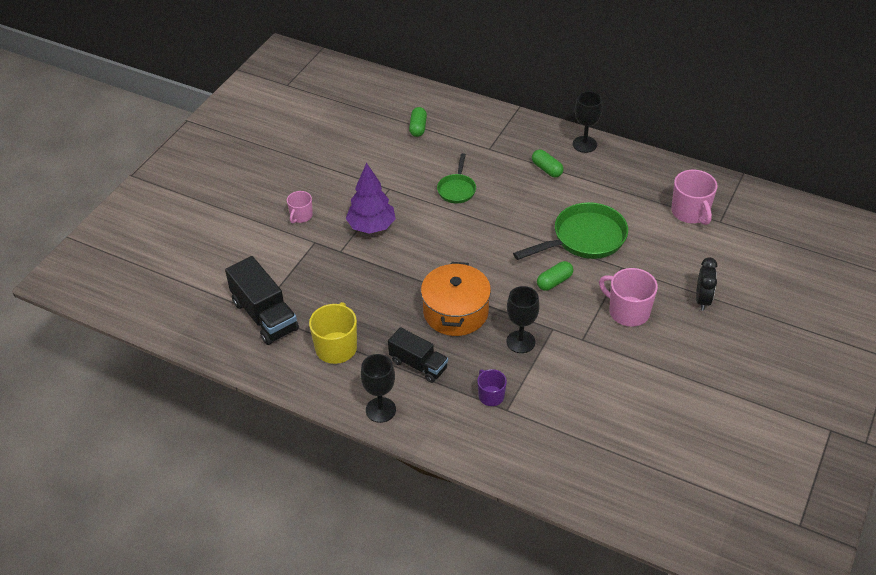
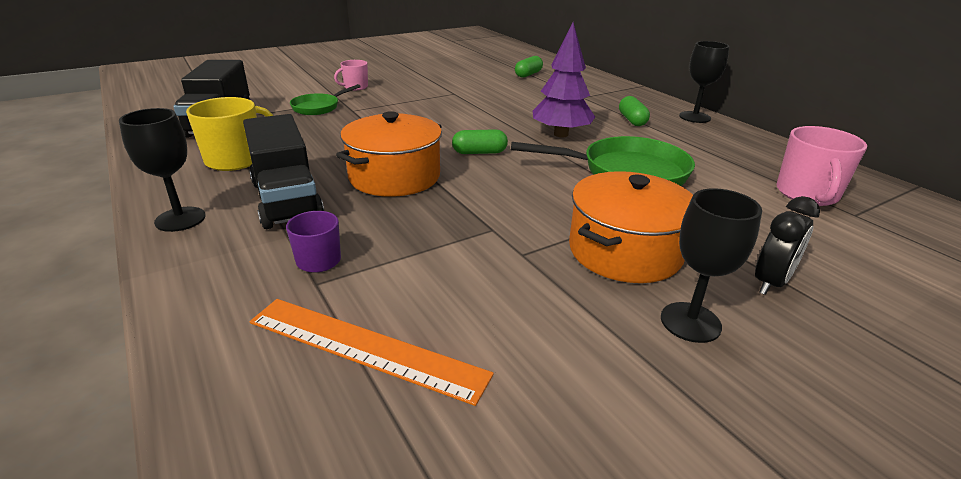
camera: 30 degrees right, 15 degrees down
(371, 227) = (403, 106): purple tree -> purple tree (561, 134)
(418, 364) = (286, 200): black truck -> black truck, size x1.51
(457, 189) = (518, 108): green pan -> green pan (319, 107)
(520, 342) = (434, 225): black goblet -> black goblet (690, 322)
(554, 282) = (546, 192): green capsule -> green capsule (479, 152)
(566, 428) = (366, 347): none -> orange ruler
(628, 311) = (625, 251): pink mug -> orange pot

